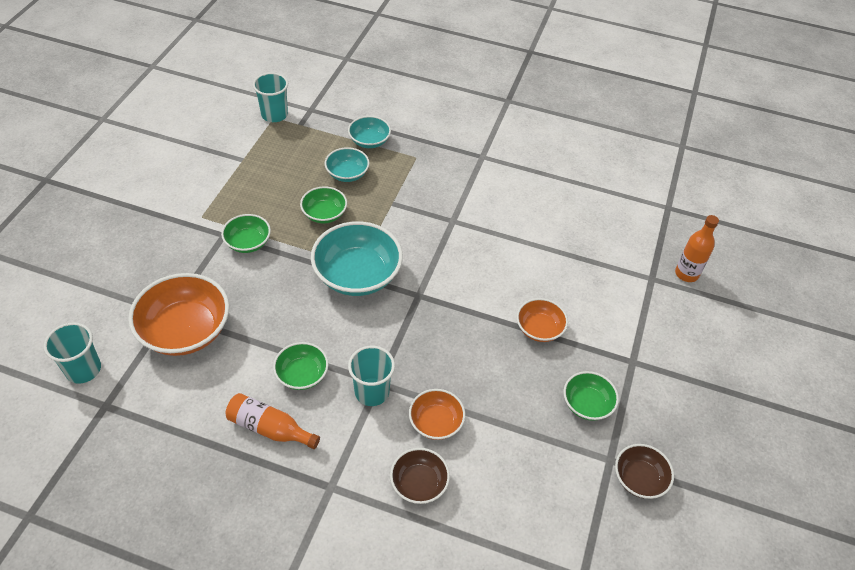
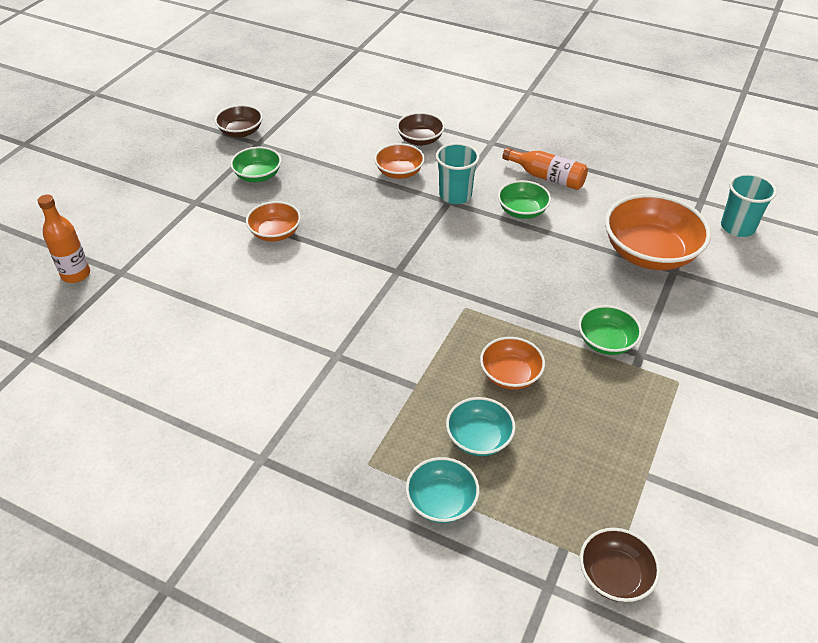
camera: 170 degrees left, 5 degrees down
(274, 115) = (614, 576): turquoise cup -> brown bowl
(324, 214) = (510, 375): green bowl -> orange bowl
(357, 275) = (466, 296): turquoise bowl -> none

